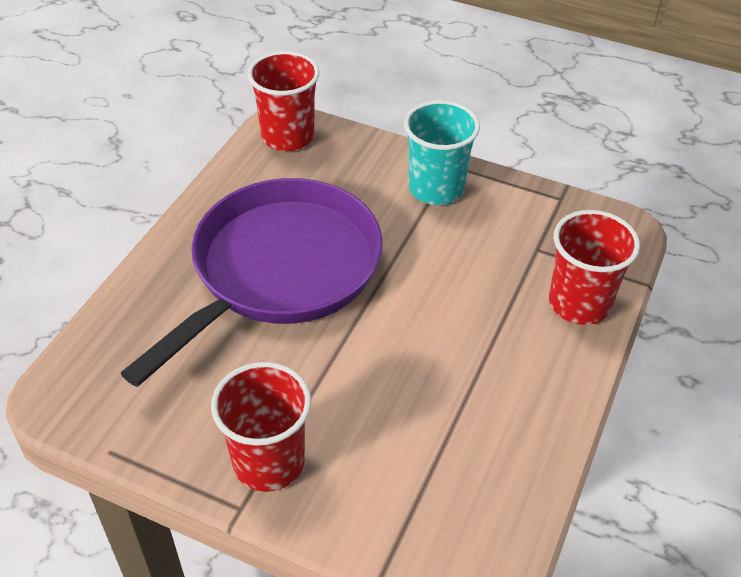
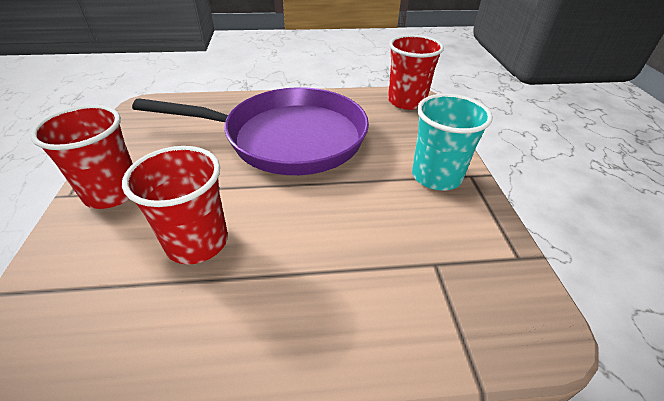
camera: 60 degrees right, 5 degrees down
(579, 303) = (393, 326): red cup -> red cup (197, 242)

